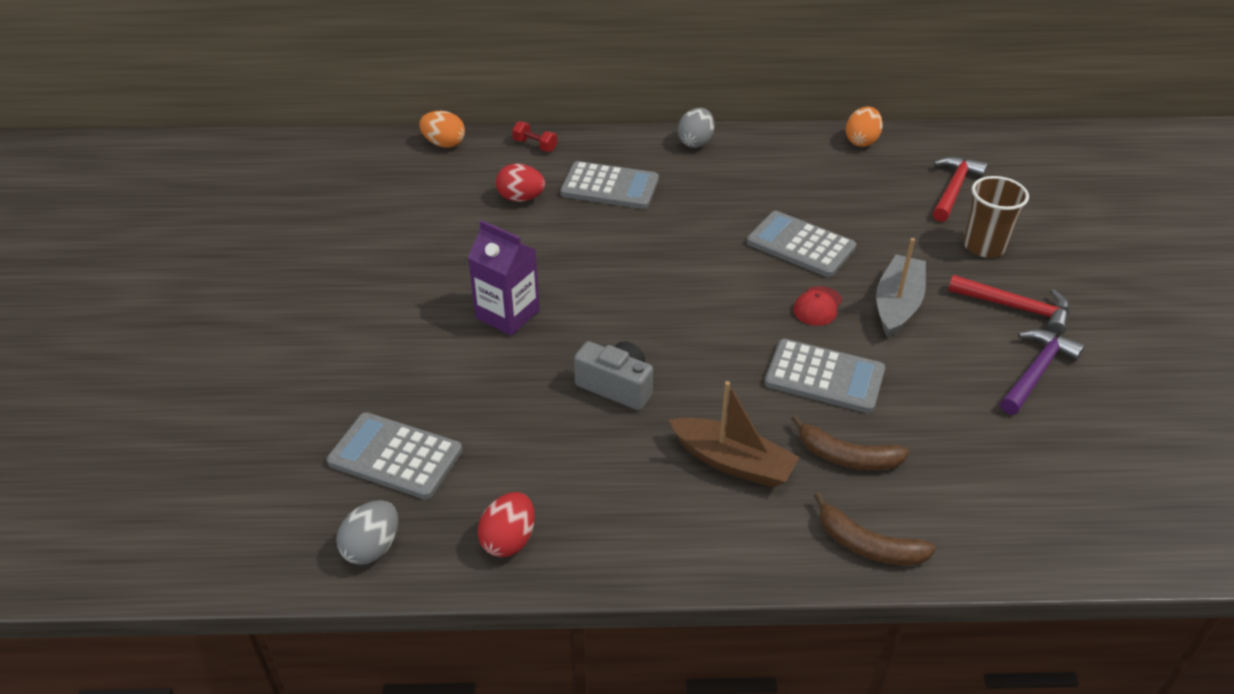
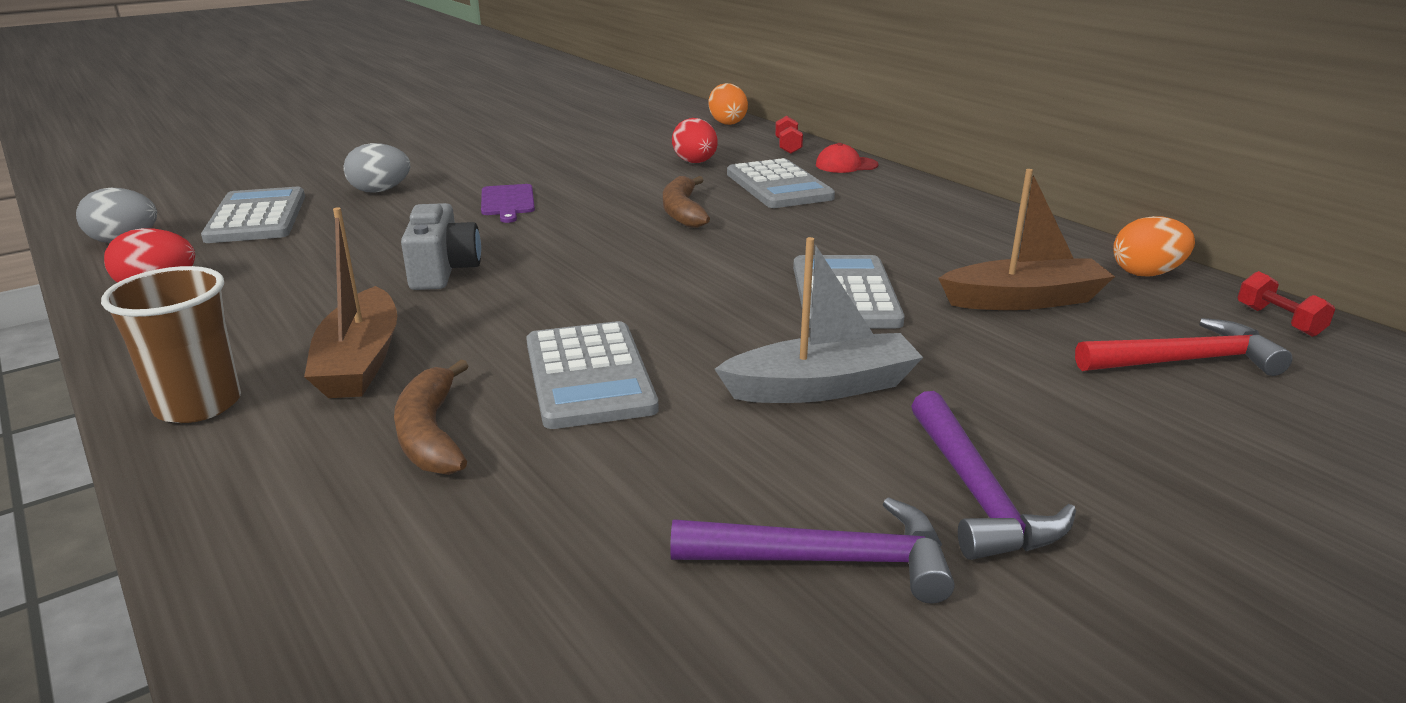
camera: 55 degrees right, 15 degrees down
(507, 314) = (507, 202): purple carton -> purple cutting board
(695, 142) = (935, 197): grey egg -> grey egg (380, 191)
(817, 306) = (734, 335): red cap -> red cap (846, 165)
(858, 194) = (1024, 300): none -> brown boat
(868, 545) = (243, 499): brown banana -> brown banana (682, 212)
(939, 140) = (1279, 321): none -> red dumbbell
(984, 246) = (1090, 422): brown cup -> brown cup (198, 405)
(1015, 308) = (977, 493): red hammer -> purple hammer

